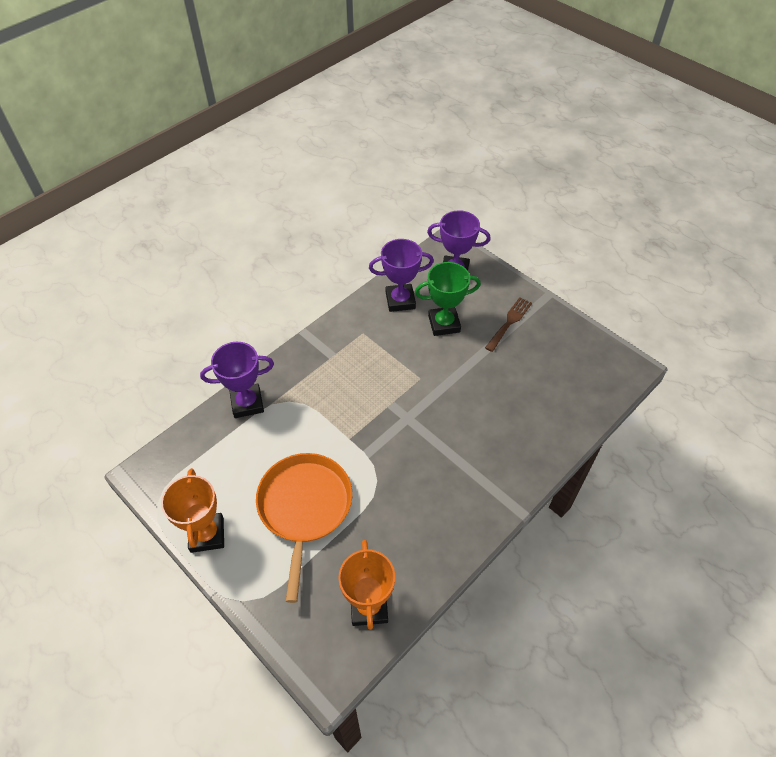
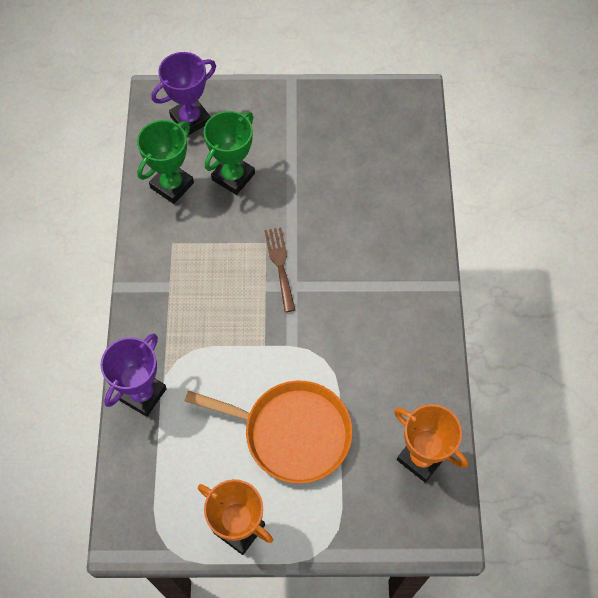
camera: 45 degrees left, 10 degrees up
(304, 507) = (292, 433): orange pan -> orange pan turned 150 degrees clockwise
(400, 300) = (172, 185): purple trophy -> green trophy
(509, 322) = (285, 131): brown fork -> brown fork (280, 265)

